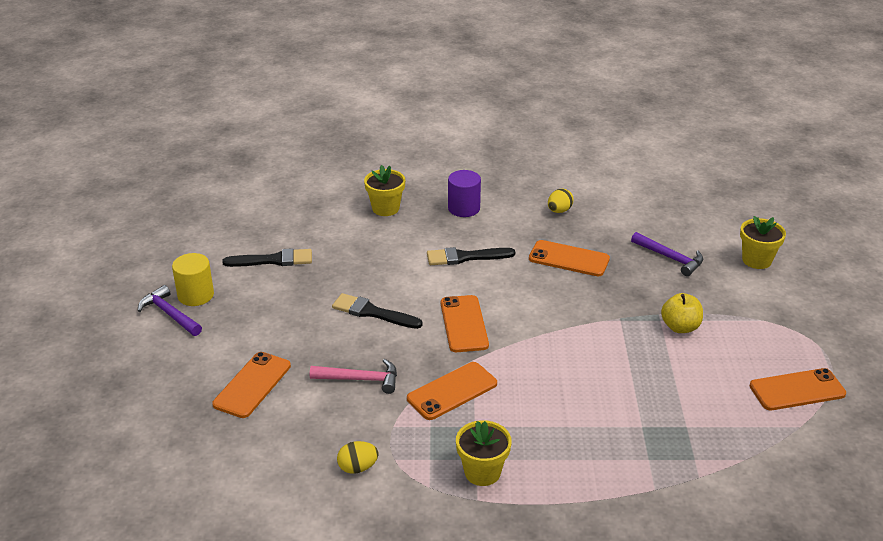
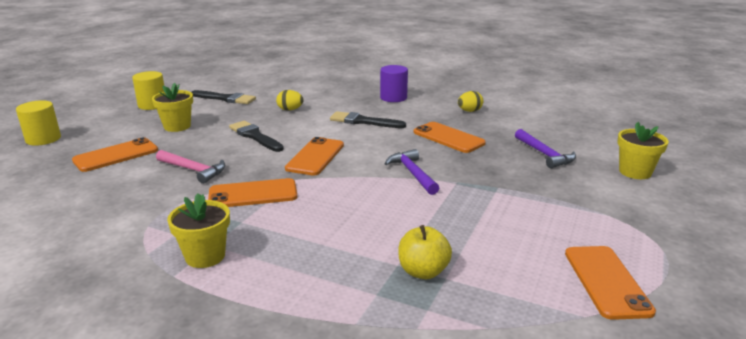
camera: 25 degrees right, 10 degrees down
(133, 387) = (43, 139): none -> yellow cylinder
(170, 314) = (123, 110): purple hammer -> purple hammer (412, 173)
(358, 468) = (112, 223): yellow egg -> yellow egg (290, 110)
(385, 208) = (335, 88): yellow flower pot -> yellow flower pot (177, 126)
(680, 327) = (511, 200): yellow apple -> yellow apple (423, 271)
(797, 390) = (606, 281): orange phone -> orange phone turned 75 degrees clockwise

